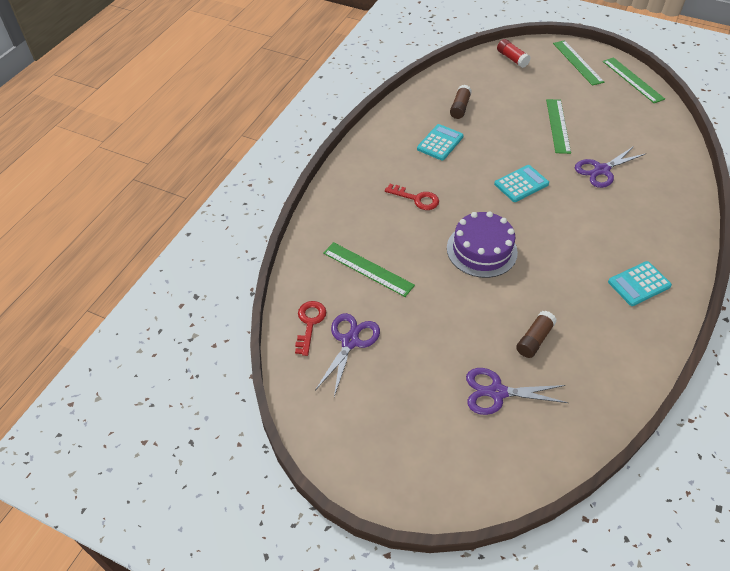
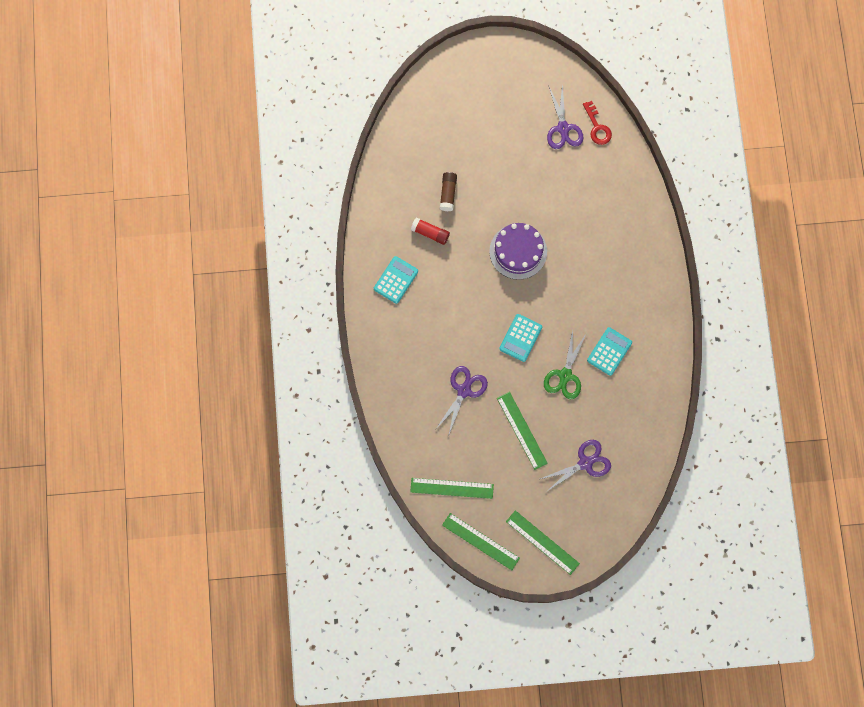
camera: 150 degrees right, 25 degrees up
(368, 269) = (587, 190): green ruler -> green ruler (452, 488)
(416, 199) = (592, 276): red key -> none
(440, 143) = (609, 351): turquoise calculator -> turquoise calculator turned 150 degrees counterclockwise
(460, 107) = (617, 408): brown glue stick -> none
(493, 143) = (565, 375): none -> green scissors
(497, 392) = (454, 142): purple scissors -> purple scissors (585, 463)
(512, 58) = (607, 513): red glue stick -> red glue stick (430, 233)

